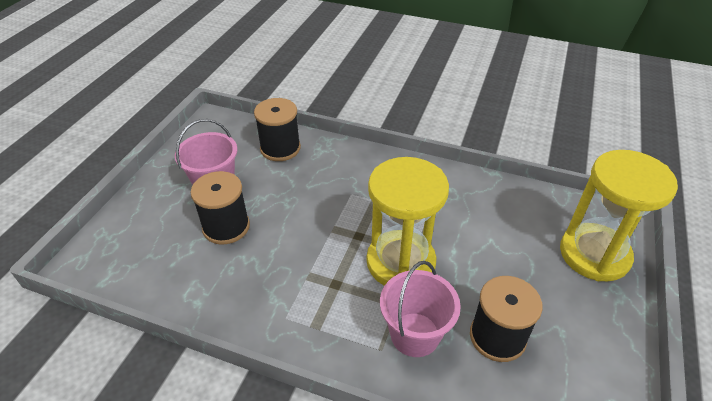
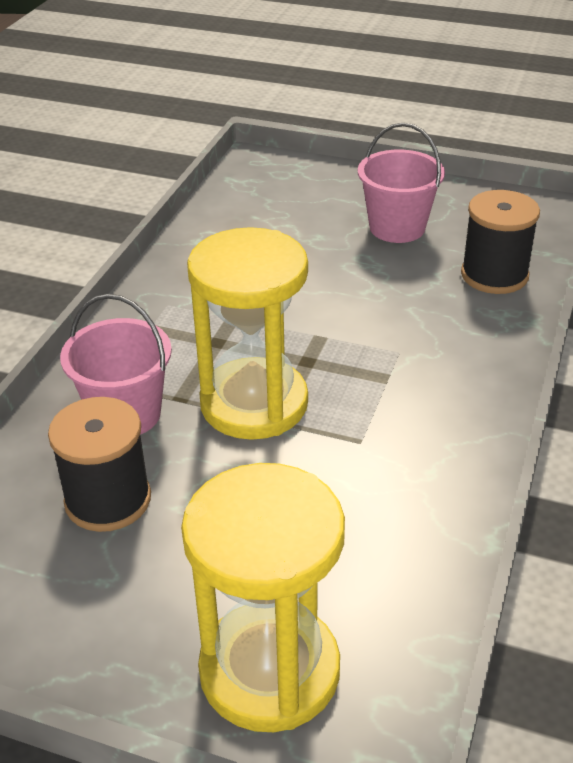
camera: 90 degrees right, 5 degrees down
(226, 227) = (317, 245): black spool -> none

